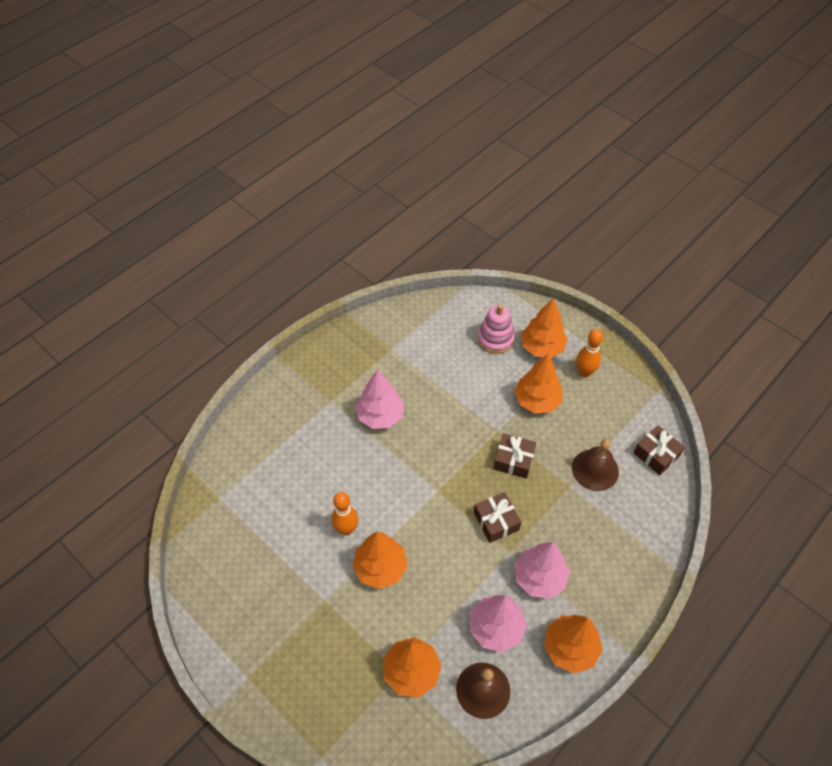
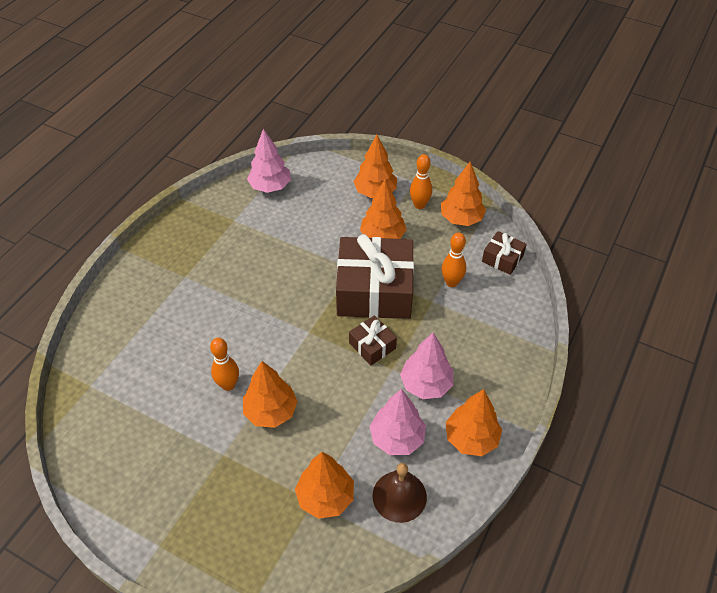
camera: 15 degrees left, 5 degrees down
(380, 415) = (237, 279): pink tree -> pink tree (270, 187)
(495, 339) = (330, 193): pink stacking toy -> none
(513, 460) = (374, 290): brown gift -> brown gift, size x2.18
(595, 469) = (451, 282): brown bell -> orange bowling pin
(624, 398) = (461, 219): none -> orange tree

